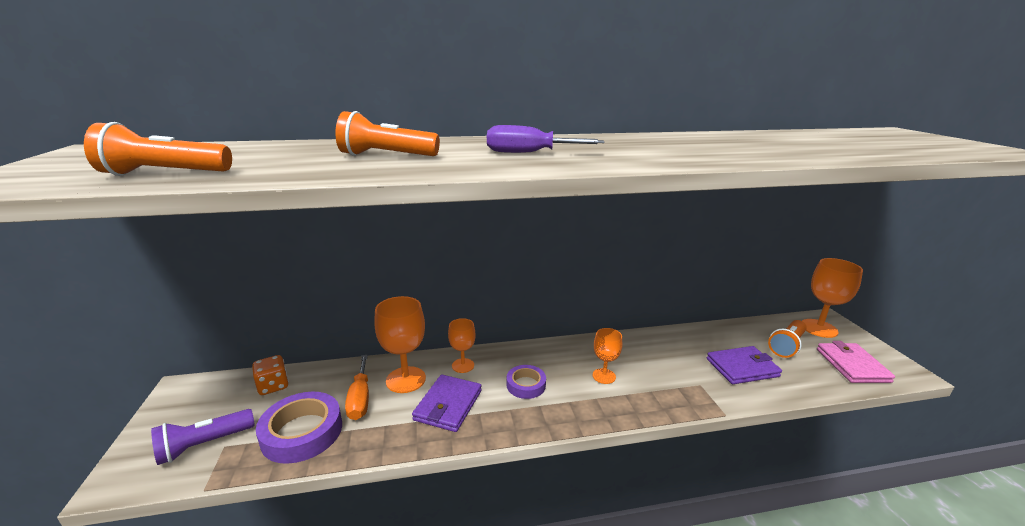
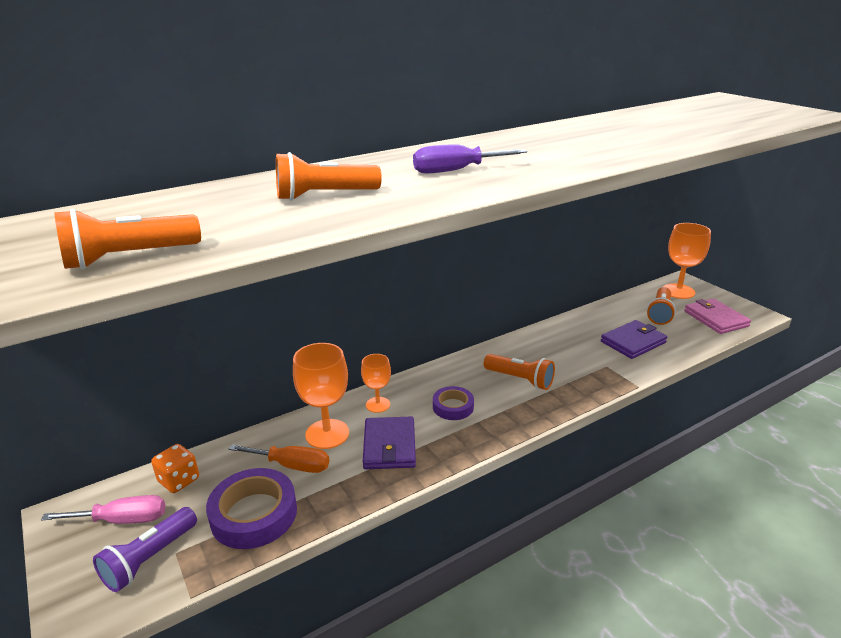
camera: 20 degrees left, 5 degrees up
(213, 406) = (122, 520): none -> pink screwdriver
(360, 399) = (292, 465): orange screwdriver -> orange screwdriver turned 45 degrees counterclockwise
(604, 376) = (520, 380): orange goblet -> orange flashlight

